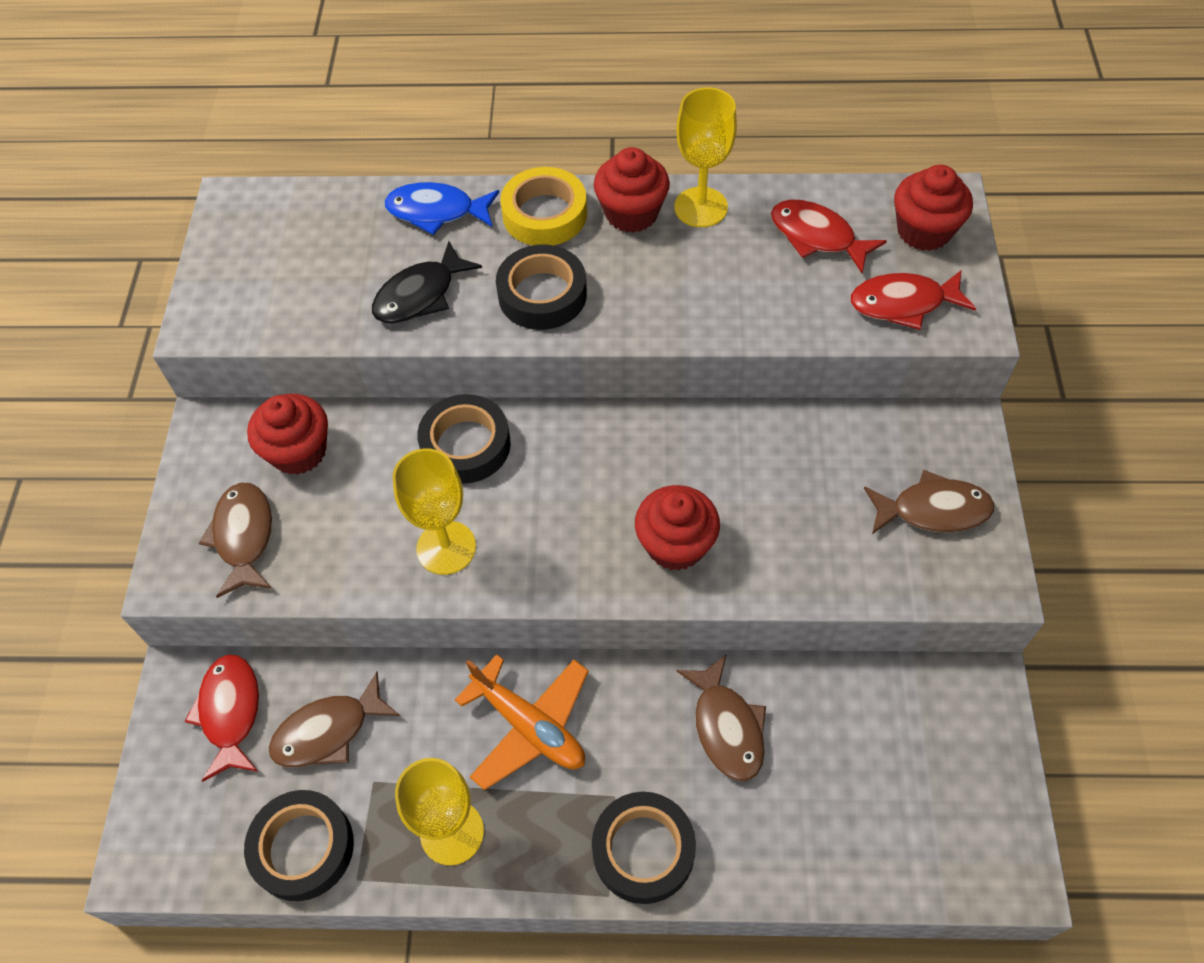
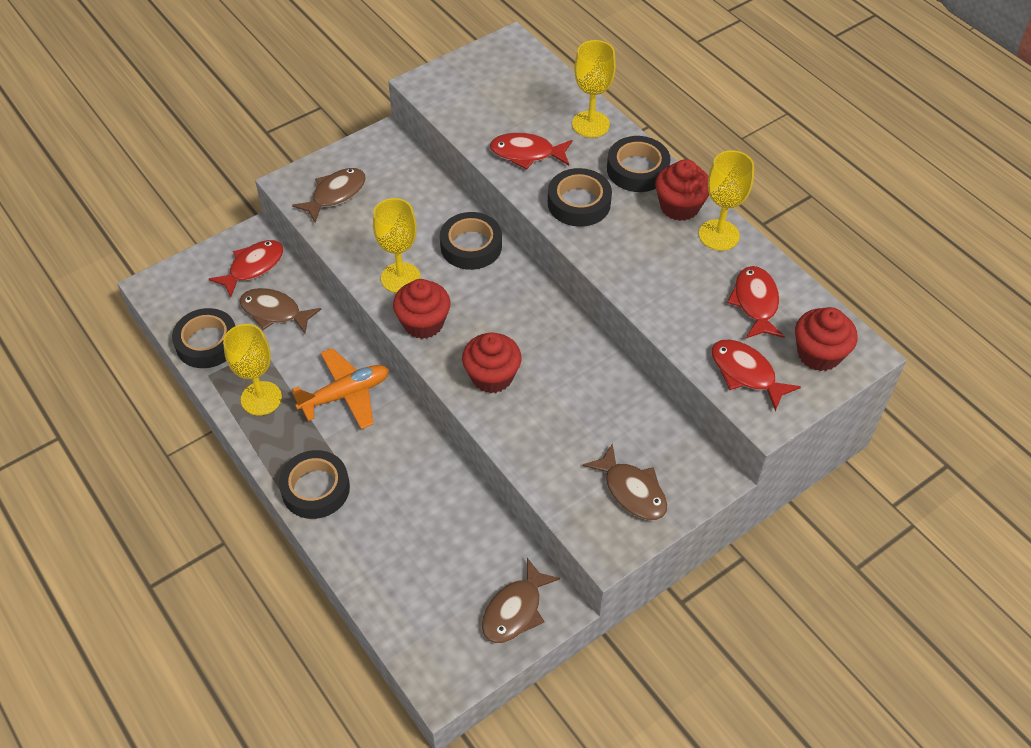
camera: 50 degrees right, 5 degrees down
(299, 451) = (403, 182): red cupcake -> red cupcake (423, 323)
(420, 295) = (526, 153): black fish -> red fish
(437, 211) = (590, 124): blue fish -> yellow goblet
(529, 726) = (345, 395): orange plane -> orange plane turned 120 degrees counterclockwise
(544, 214) = (637, 170): yellow tape -> black tape
(726, 727) = (419, 486): brown fish -> brown fish (515, 610)

